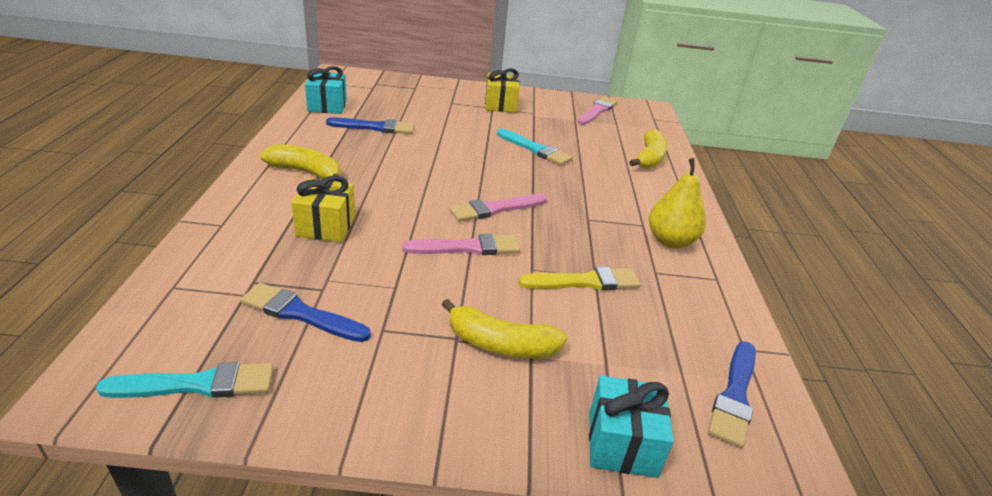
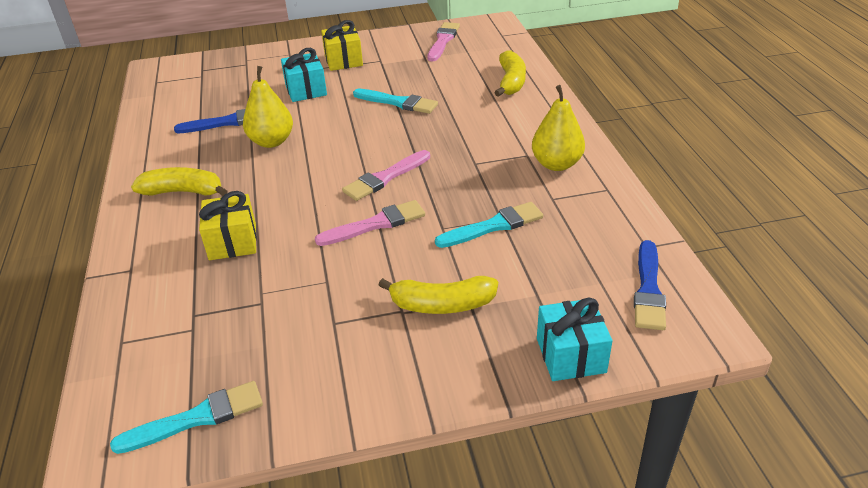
camera: 10 degrees left, 5 degrees up
(300, 314) = (253, 331): blue brush -> none
(327, 106) = (165, 111): turquoise gift -> turquoise gift (306, 90)
(405, 152) = (271, 141): none -> yellow pear
(585, 282) = (493, 226): yellow brush -> turquoise brush

